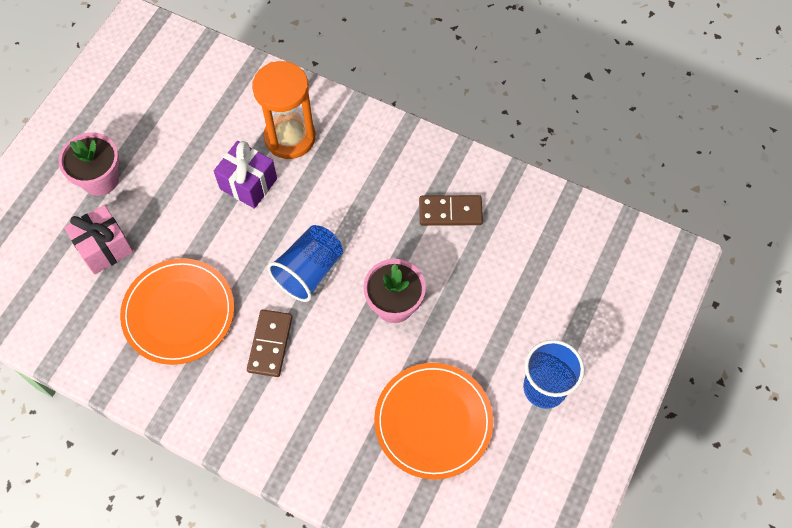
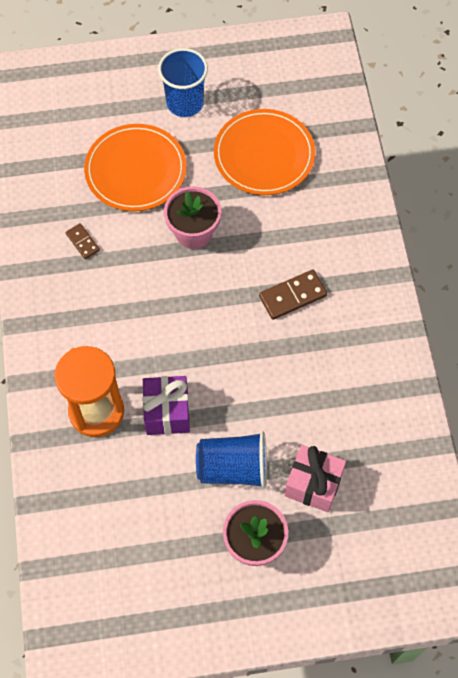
camera: 125 degrees left, 0 degrees up
(178, 313) = (321, 380): orange plate -> orange plate (135, 170)
(309, 271) = (212, 310): blue cup -> blue cup (233, 468)
(450, 212) = (82, 242): brown domino -> brown domino, size x0.60

